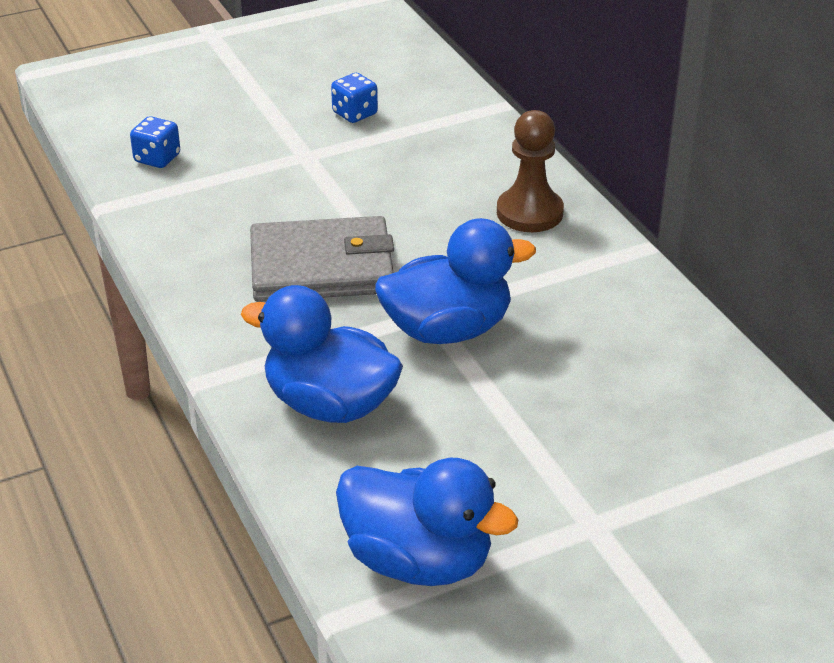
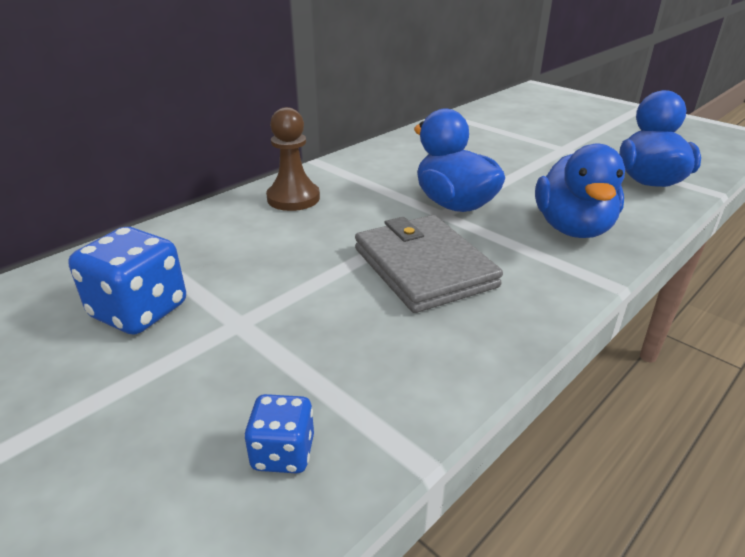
camera: 110 degrees left, 5 degrees down
(355, 114) = (139, 311): blue dice -> blue dice, size x1.77

